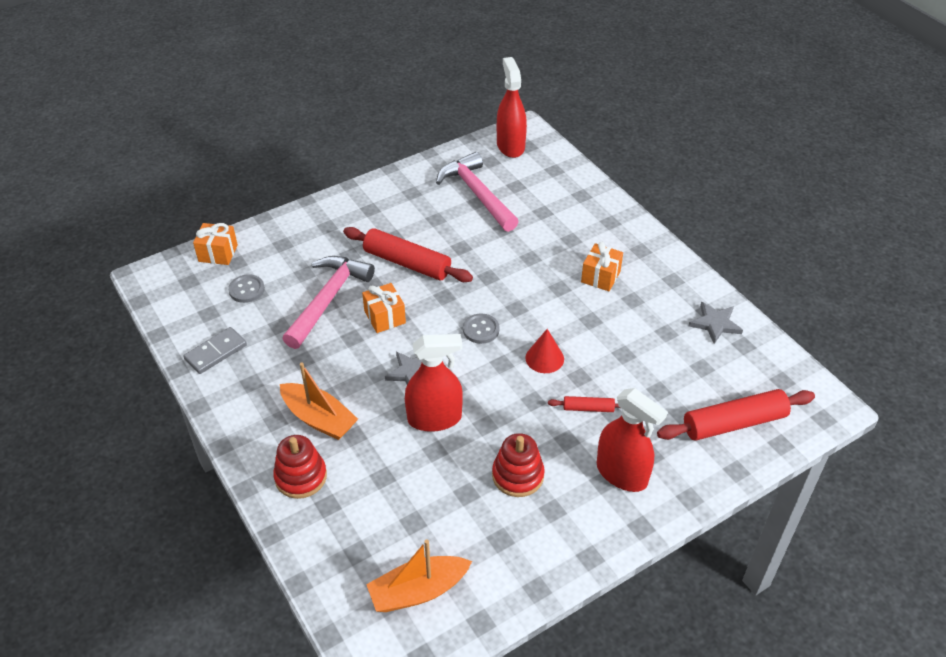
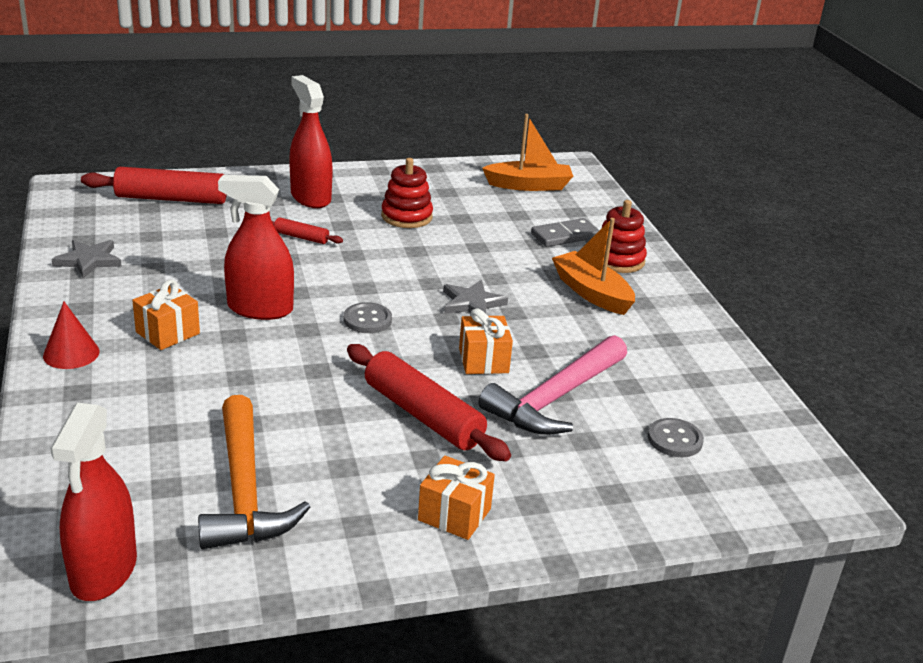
camera: 165 degrees left, 15 degrees down
(216, 352) = (715, 377): grey domino -> grey domino (565, 236)
(218, 253) = (724, 506): orange gift -> orange gift (454, 514)
(434, 418) = (466, 266): red spray bottle -> red spray bottle (260, 309)
(477, 194) = (244, 490): pink hammer -> orange hammer
(544, 358) = (312, 280): red cone -> red cone (71, 353)

